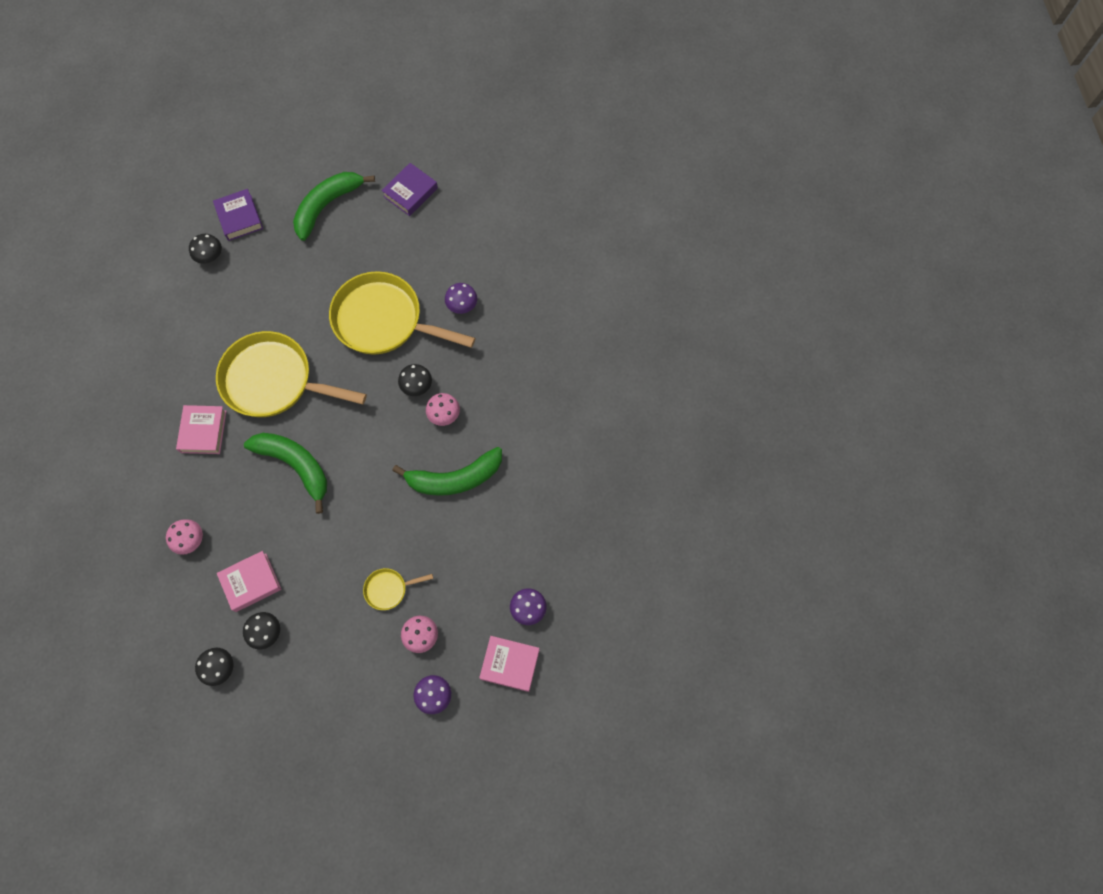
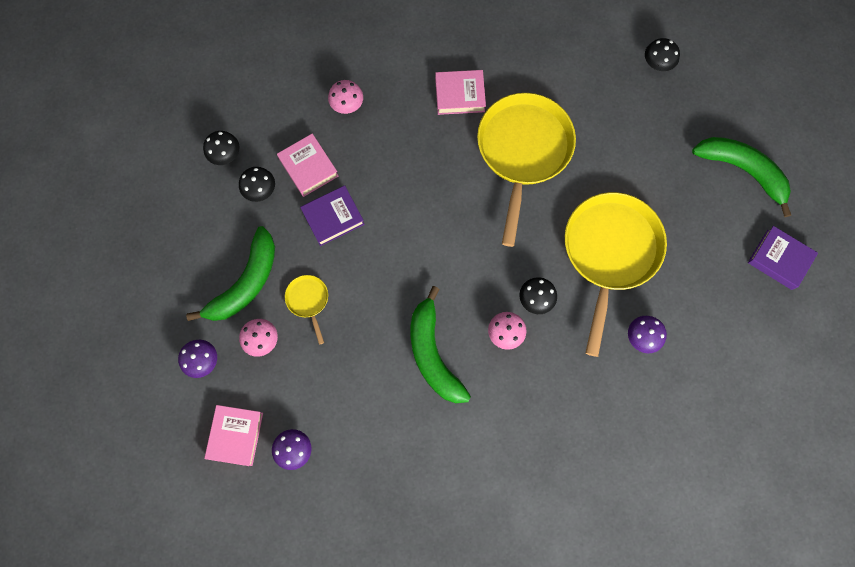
camera: 85 degrees right, 5 degrees up
(239, 217) = (709, 83): purple book -> purple book (333, 217)
(295, 465) = (432, 188): green banana -> green banana (246, 282)

